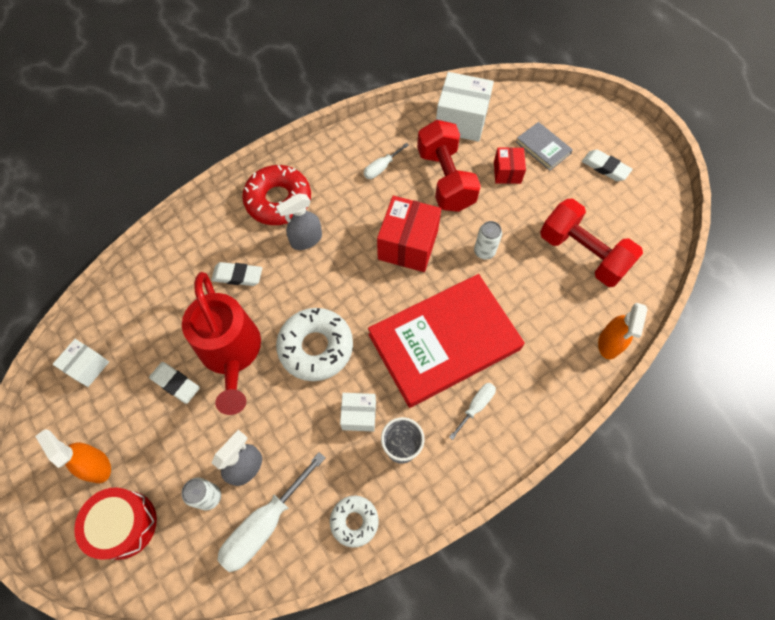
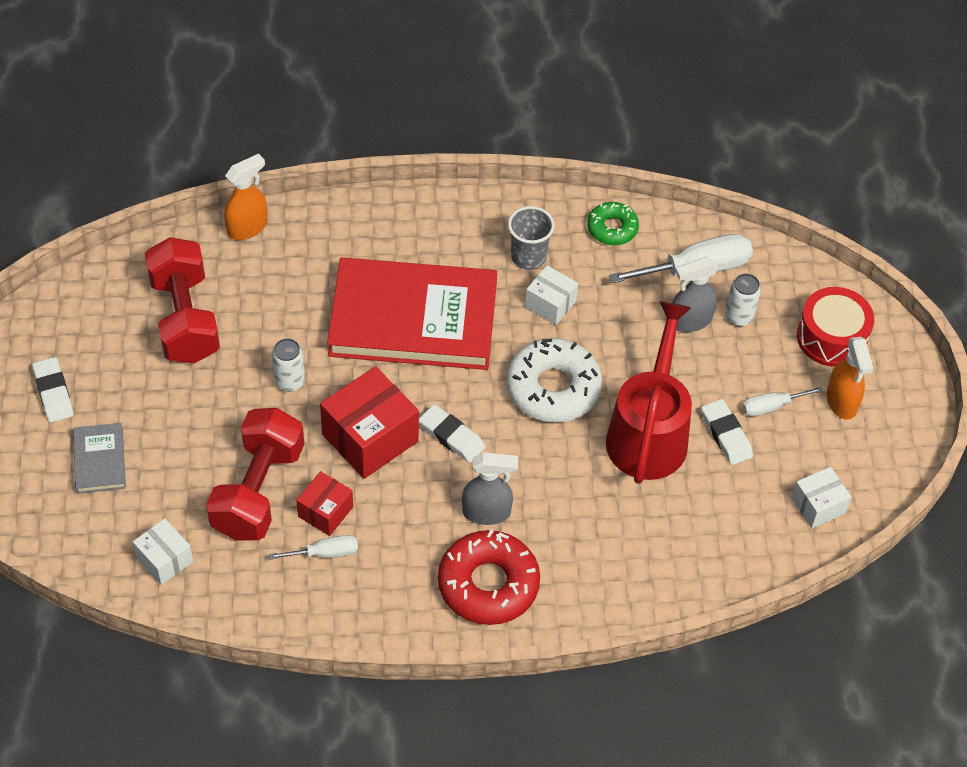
camera: 150 degrees left, 10 degrees down
(237, 276) = (595, 515): white eraser -> white eraser (451, 436)
(354, 521) = (612, 228): white donut -> green donut
(461, 120) = (165, 560): white box -> white box, size x0.57
(476, 406) = (429, 250): white screwdriver -> white screwdriver (771, 406)
(507, 172) = (175, 455): red box -> red box (325, 512)

